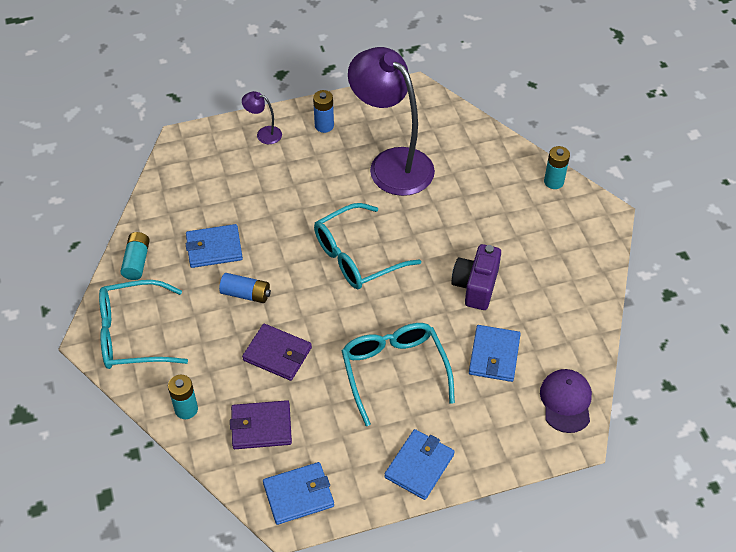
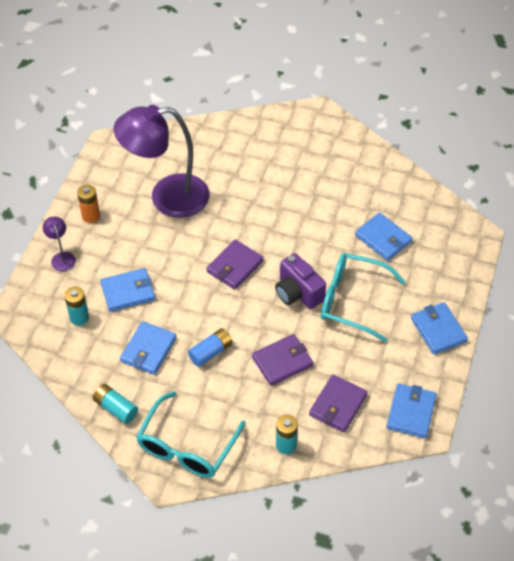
camera: 55 degrees left, 0 degrees up
(264, 134) = (62, 257): purple lamp -> purple lamp turned 105 degrees clockwise
(264, 198) = (128, 292): none -> blue wallet
(324, 126) = (91, 216): blue battery -> orange battery
(356, 256) = (235, 266): turquoise glasses -> purple wallet
(476, 286) = (318, 215): purple camera -> purple camera (298, 293)
(553, 182) = (267, 121): turquoise battery -> turquoise battery (79, 317)
(566, 401) = (448, 223): purple cap -> none

